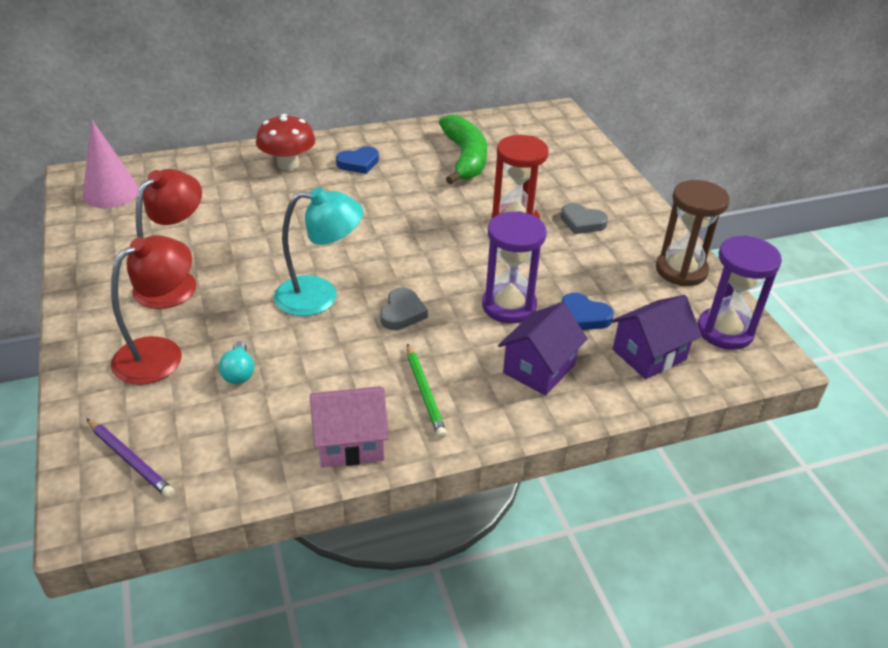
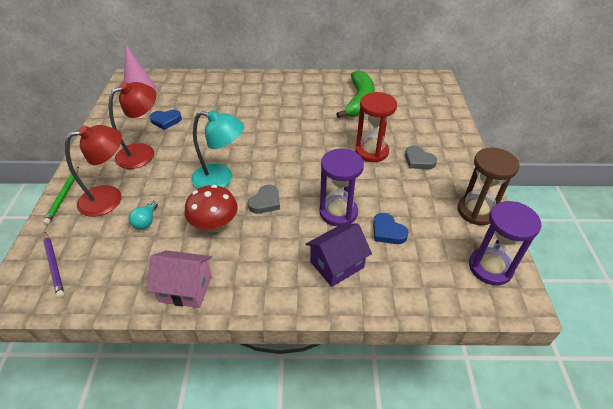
camera: 20 degrees right, 5 degrees up
(288, 164) = (247, 88): red mushroom -> red mushroom (214, 225)
(358, 163) = (290, 94): blue heart -> blue heart (166, 121)
(425, 393) = (251, 264): green pencil -> green pencil (63, 197)
(649, 354) = (422, 273): purple house -> none

